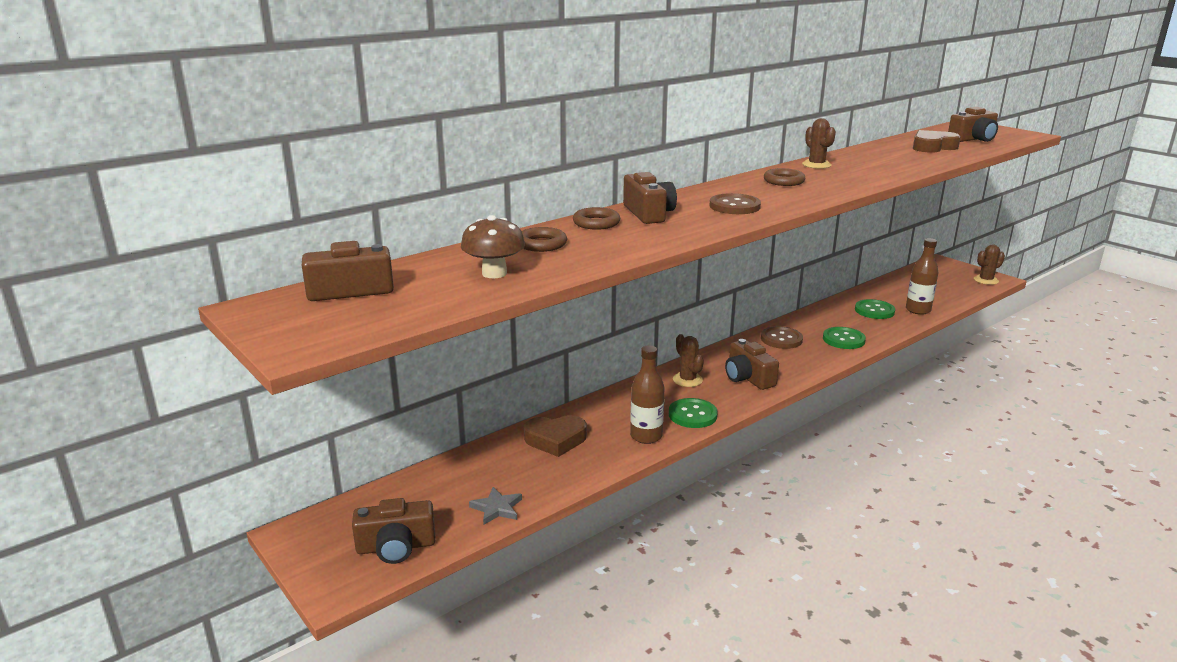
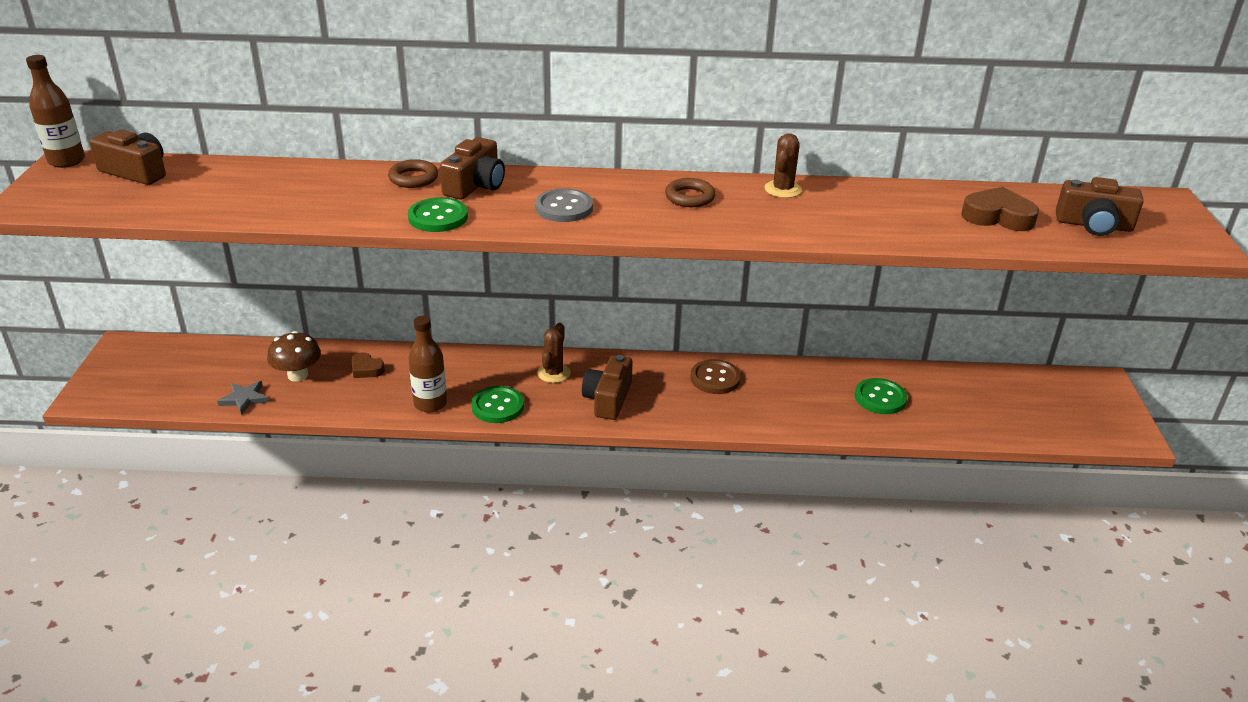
camera: 40 degrees right, 10 degrees up
(396, 547) = (153, 389): brown camera -> none
(494, 273) = (238, 196): brown mushroom -> brown mushroom (298, 375)
(541, 244) = (327, 183): brown ring -> none
(555, 440) = (366, 369): brown heart -> brown heart, size x0.60
(734, 206) = (564, 208): brown button -> grey button
(843, 339) = (777, 411): green button -> green button (438, 217)
(918, 310) = (934, 422): brown bottle -> brown bottle (66, 161)
(986, 280) = (1112, 431): brown cactus -> none

